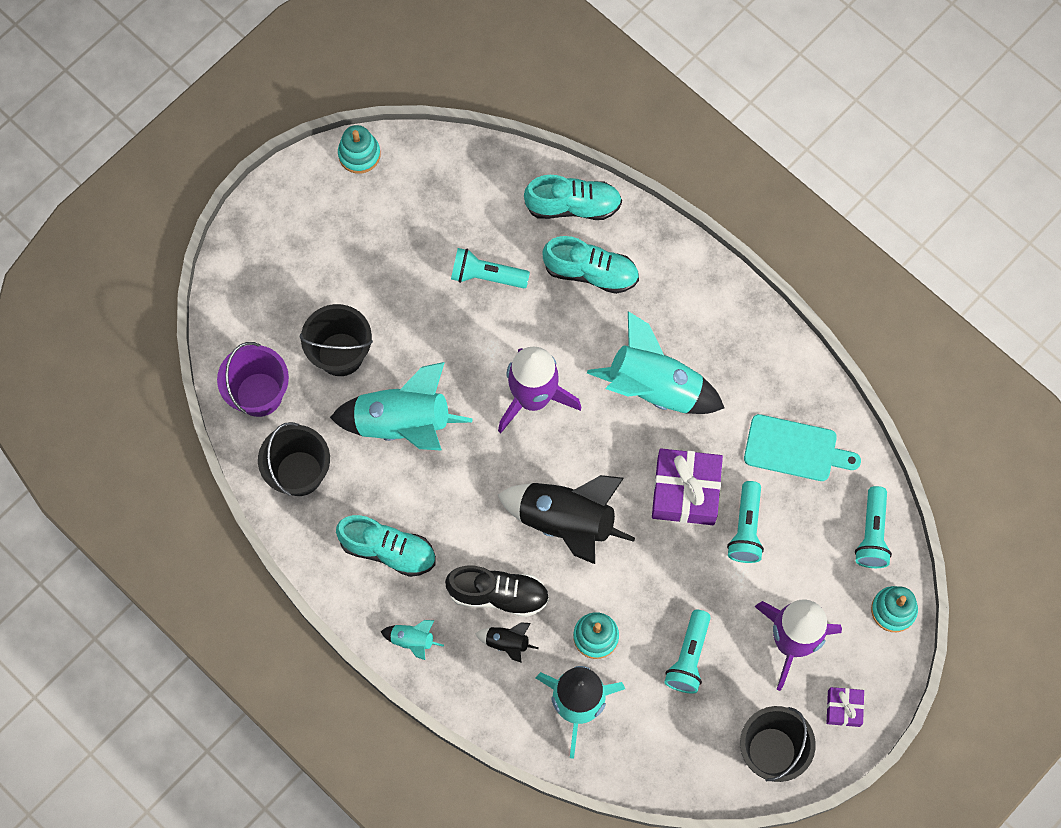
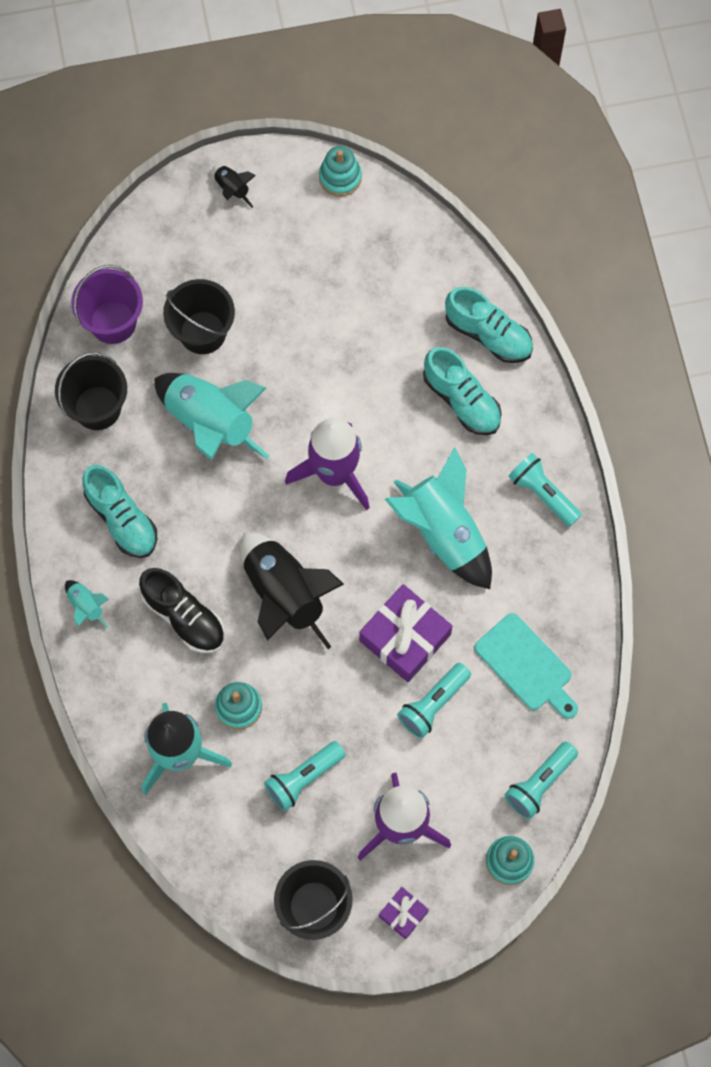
camera: 35 degrees right, 0 degrees up
(486, 276) = (371, 346): turquoise flashlight -> turquoise flashlight (543, 494)
(507, 643) = (161, 661): black rocket -> black rocket (232, 189)

